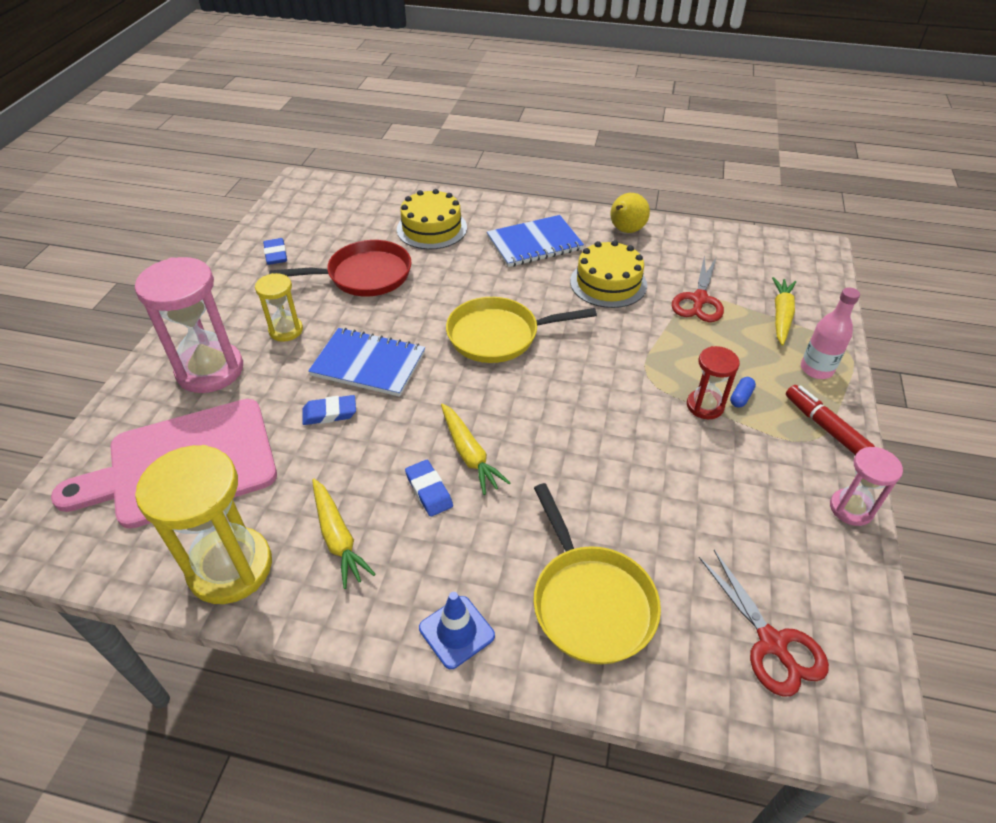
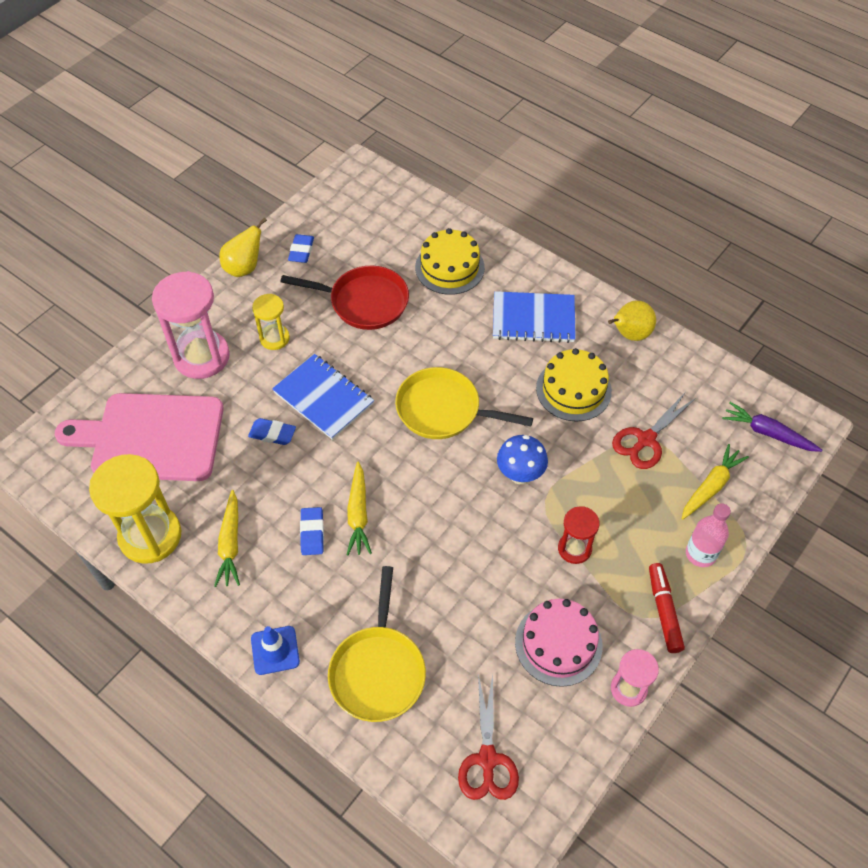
camera: 25 degrees right, 10 degrees up
(221, 283) = (244, 268): none -> yellow pear
(609, 363) = (520, 475): none -> blue mushroom
(741, 397) = (611, 553): blue capsule -> none
(754, 495) = (558, 644): none -> pink cake
(792, 263) = (768, 433): none -> purple carrot

